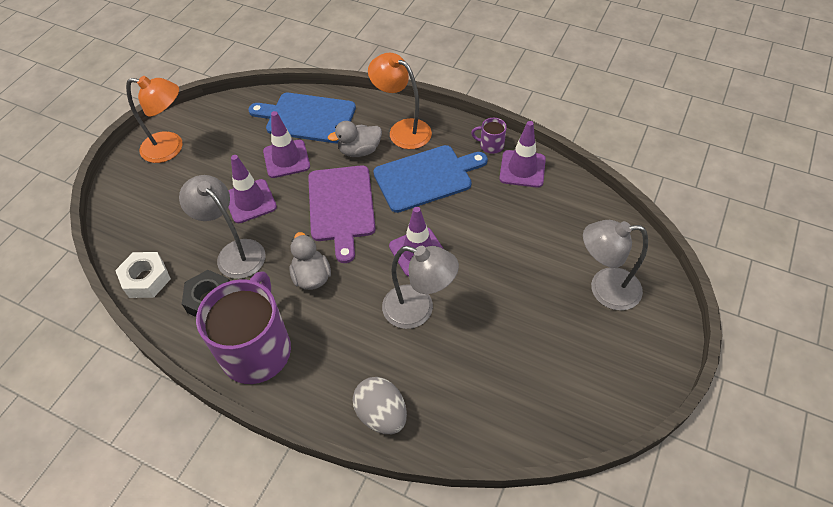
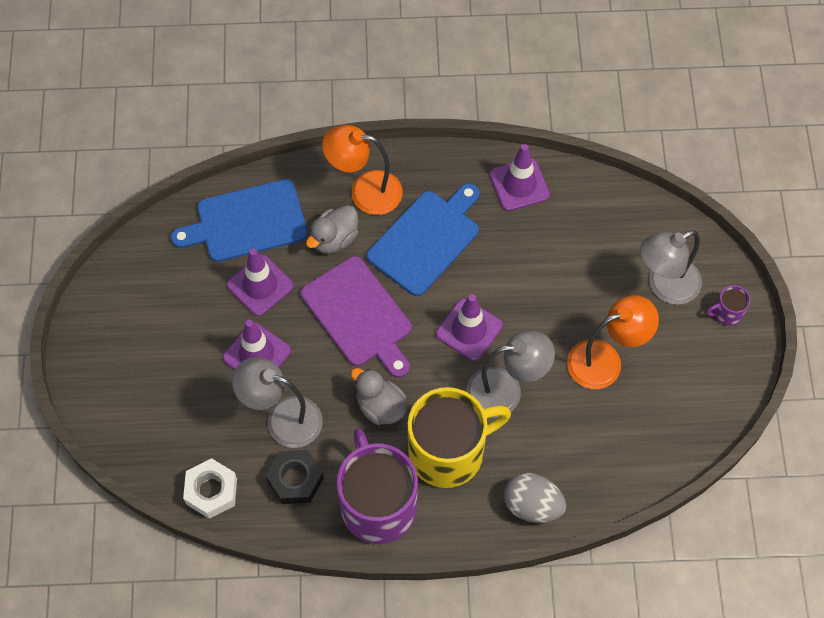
camera: 30 degrees left, 10 degrees up
(170, 148) = (116, 332): orange lamp -> orange lamp (605, 360)
(340, 335) = (448, 452): none -> yellow mug
(491, 145) = (471, 169): purple mug -> purple mug (727, 313)

